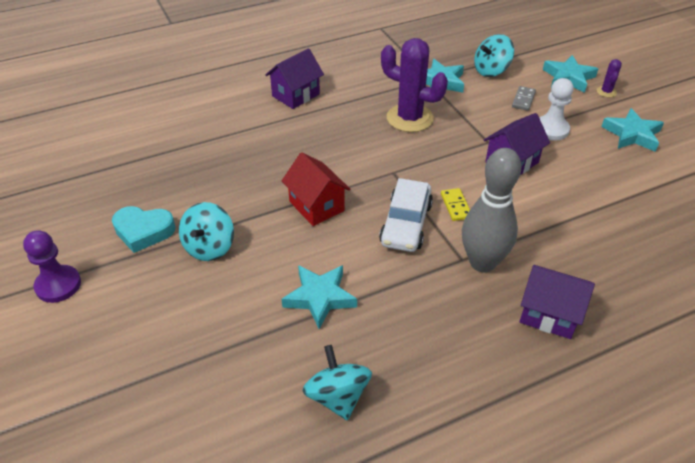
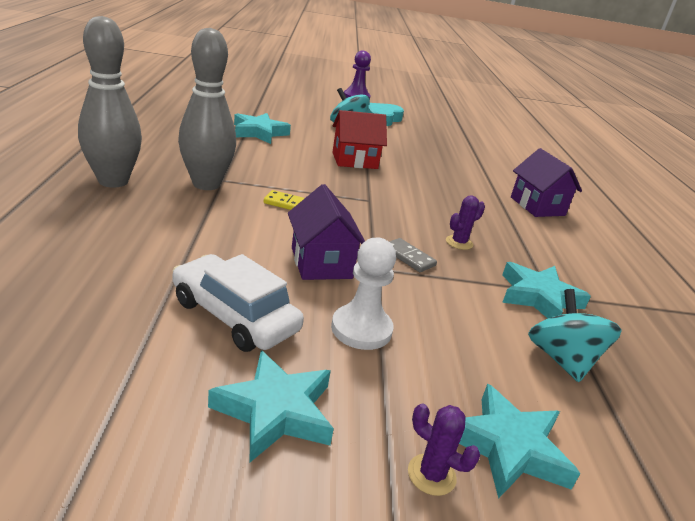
camera: 110 degrees right, 15 degrees down
(337, 396) = (179, 113): turquoise spinning top -> none
(405, 224) = (293, 178): white car -> white car (235, 315)
(409, 118) = (459, 243): purple cactus -> purple cactus, size x0.44
(523, 100) = (456, 346): grey domino -> grey domino (408, 257)
(549, 314) = (113, 181): purple house -> grey bowling pin

